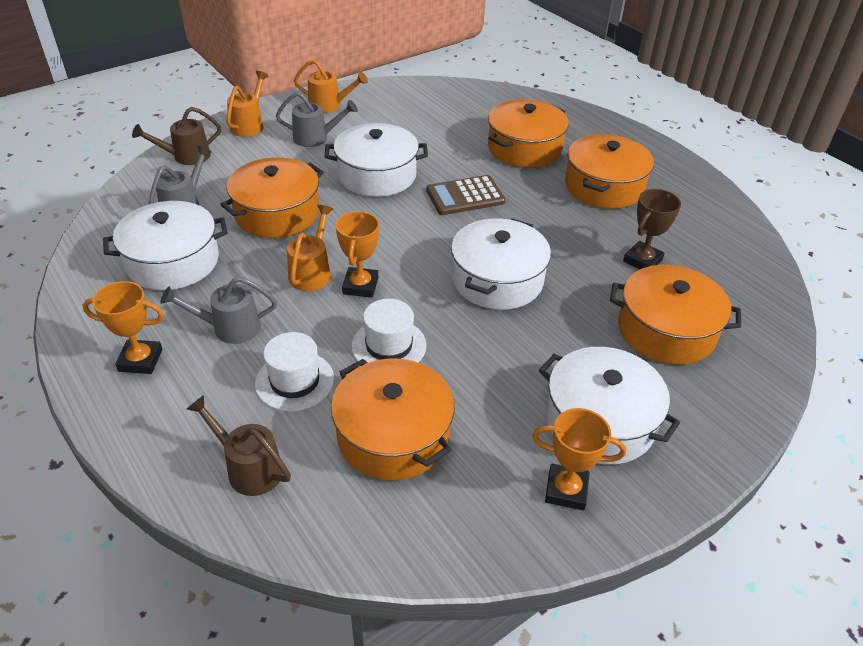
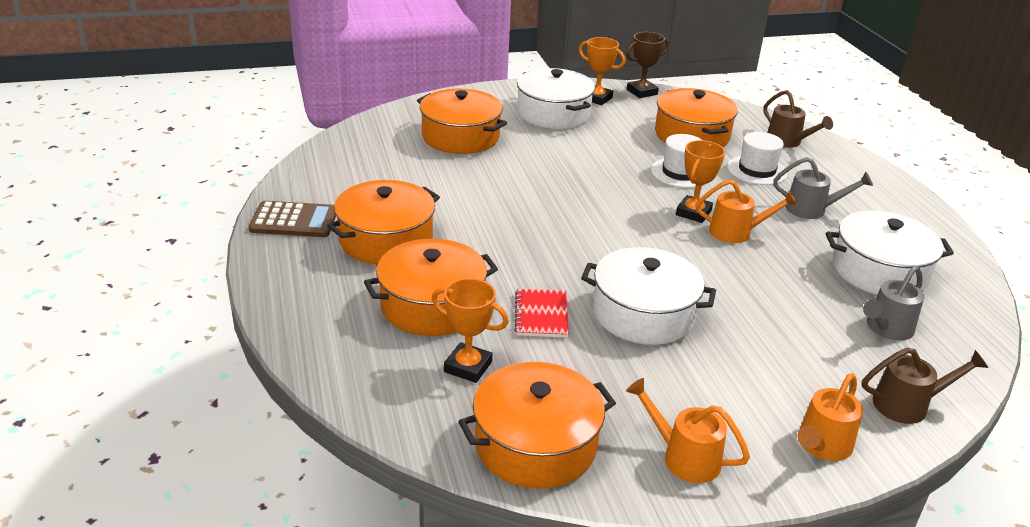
camera: 160 degrees left, 10 degrees down
(140, 360) = (881, 205): orange trophy -> orange trophy (468, 367)
(277, 213) = (772, 295): orange pot -> orange pot (535, 444)
(312, 272) = (737, 232): orange watering can -> orange watering can turned 120 degrees counterclockwise
(316, 138) = (714, 392): grey watering can -> none
(448, 158) = (541, 315): none -> red notebook
(465, 196) = (550, 265): brown calculator -> brown calculator (294, 220)
(497, 280) = (567, 191): white pot -> none
(642, 261) = (426, 175): brown trophy -> brown trophy (642, 92)

